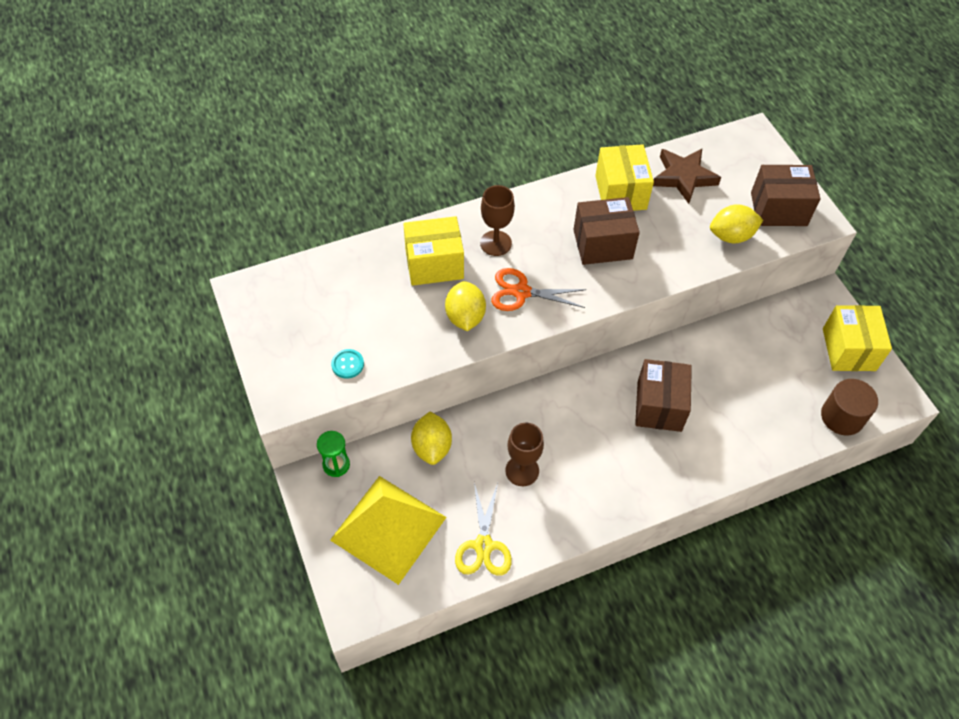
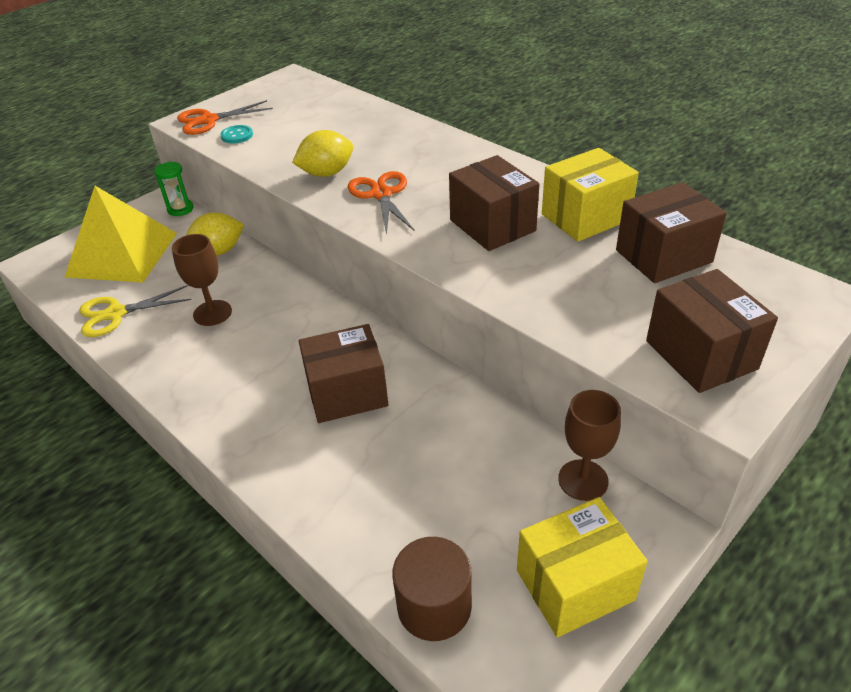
camera: 70 degrees right, 15 degrees down
(296, 380) = (209, 120): none -> orange scissors
(434, 264) = (381, 141): yellow box -> none
(495, 243) = (435, 164): brown goblet -> brown goblet (583, 480)
(683, 177) = (663, 256): brown star -> brown box
(731, 236) = (602, 321): yellow lemon -> none

